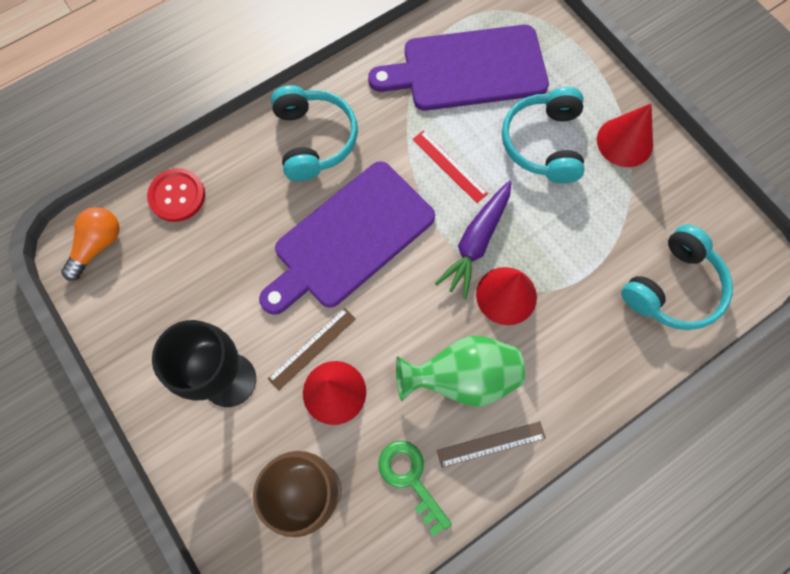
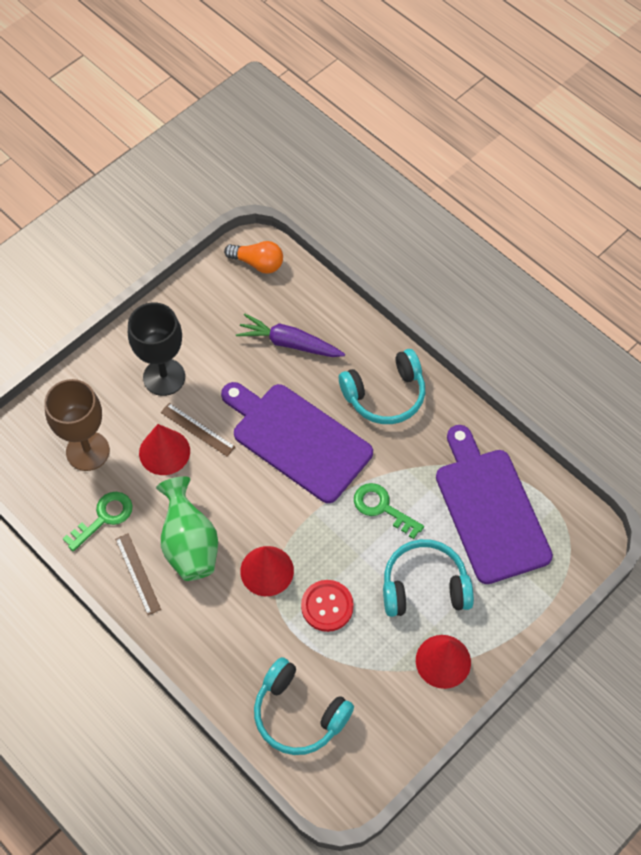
camera: 80 degrees right, 10 degrees down
(177, 196) = (310, 306): red button -> red button (327, 606)
(449, 166) = (382, 508): red ruler -> green key
(476, 242) = (312, 540): purple carrot -> purple carrot (289, 343)

